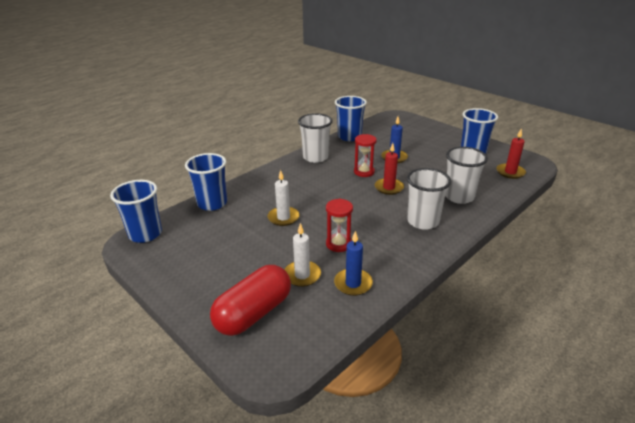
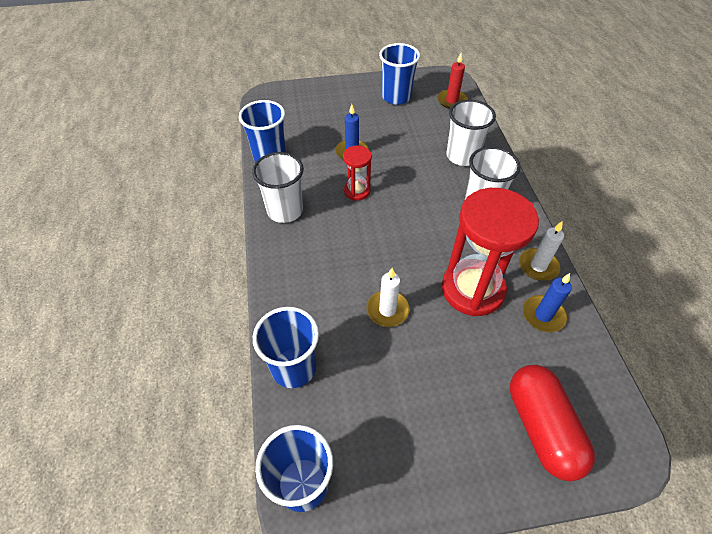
camera: 55 degrees left, 20 degrees up
(302, 275) = (504, 350): white candle -> white candle (538, 266)
(338, 244) = (472, 289): red hourglass -> red hourglass, size x2.03
(389, 188) = (405, 191): red candle -> none

